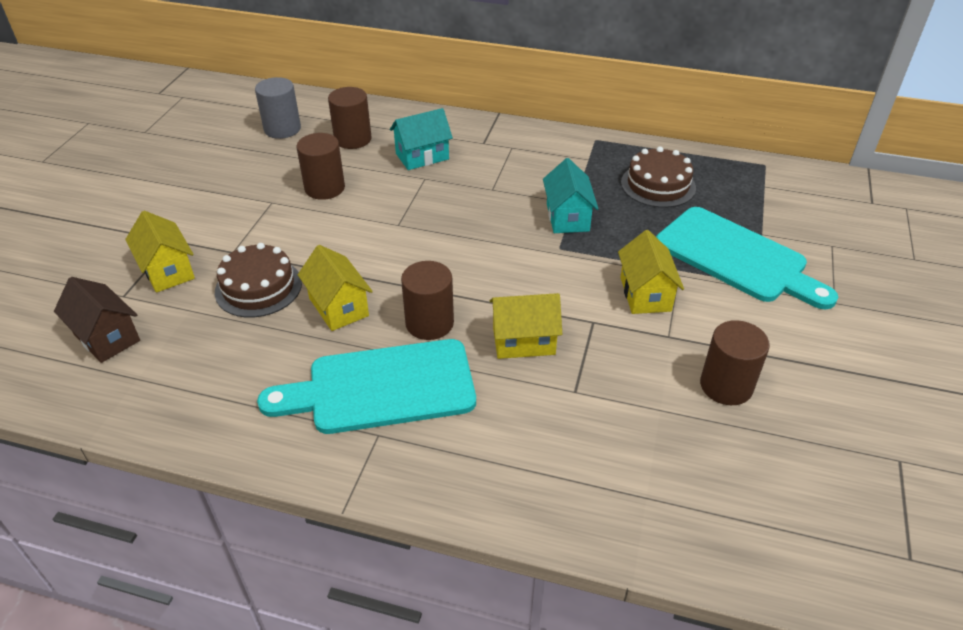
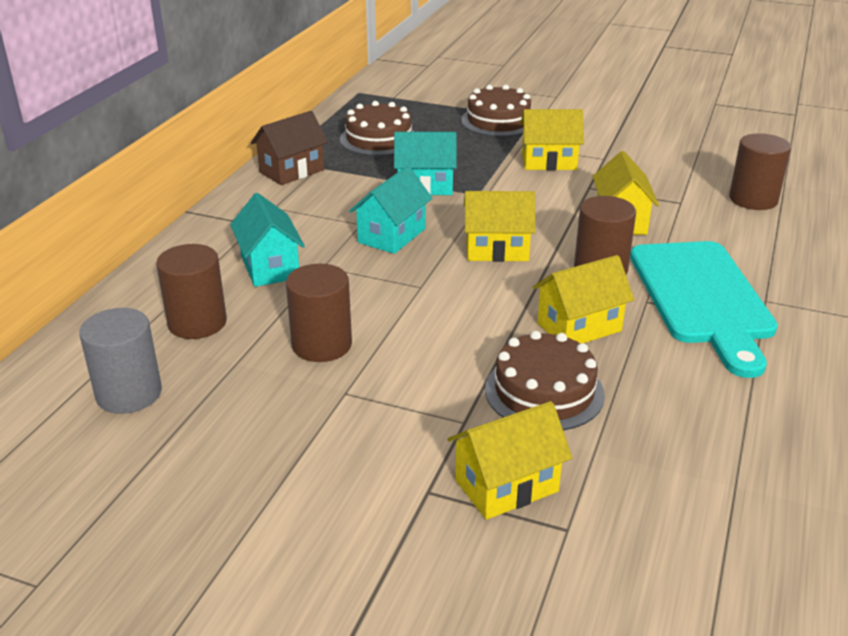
camera: 85 degrees left, 10 degrees down
(107, 337) = (662, 531): brown house -> brown house (291, 171)
(458, 261) = (497, 249): none -> yellow house
(474, 205) = (392, 235): none -> turquoise house
(726, 385) = (658, 144): brown cylinder -> brown cylinder (753, 199)
(736, 257) = (498, 121): turquoise cutting board -> brown cake

